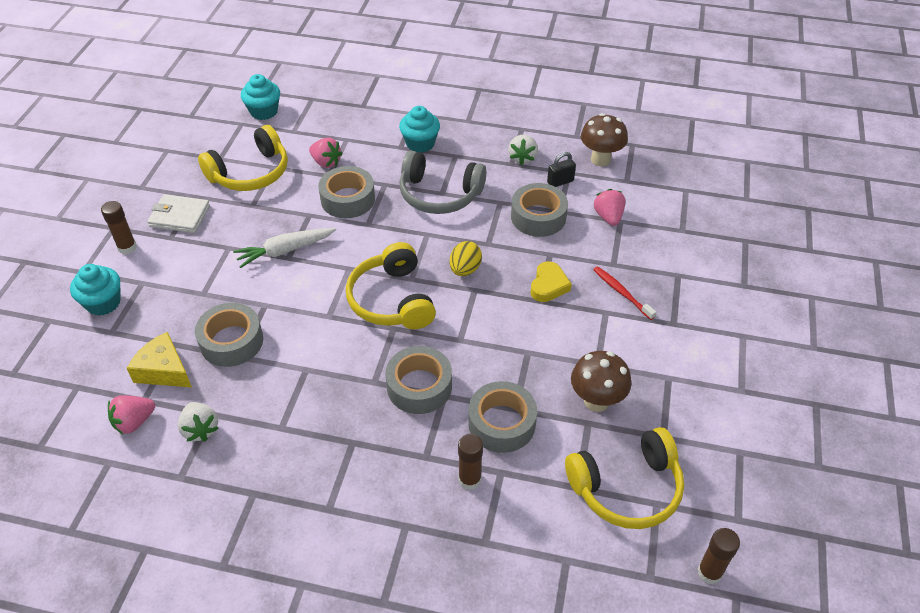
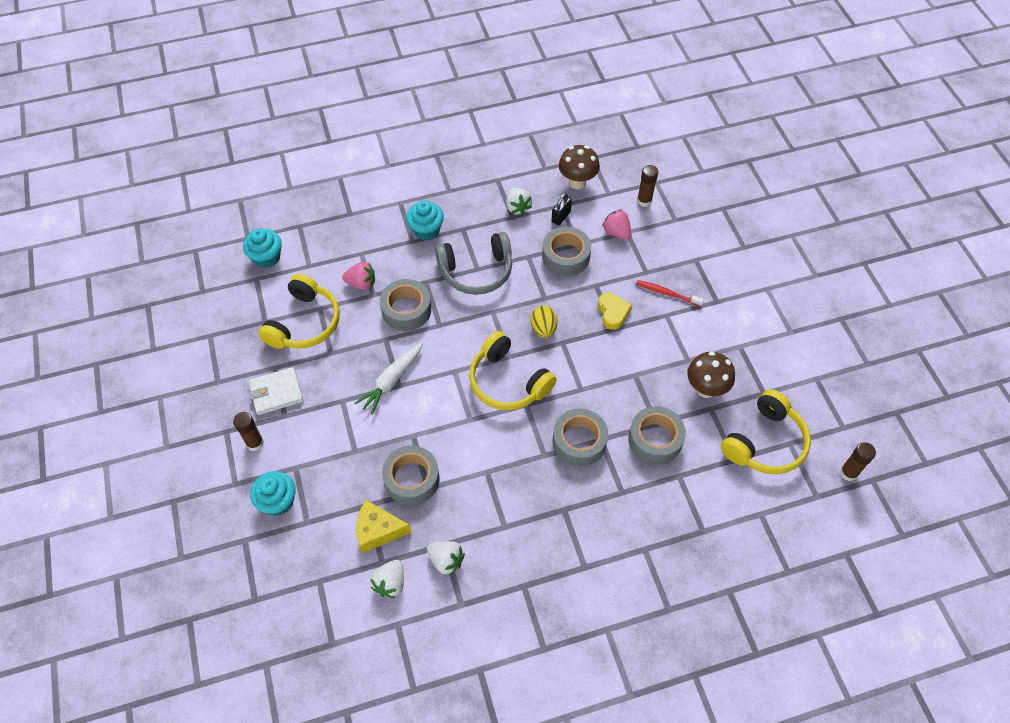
camera: 30 degrees left, 10 degrees up
(134, 422) = (390, 583): pink strawberry -> white strawberry
(469, 479) = (663, 492): brown glue stick -> brown glue stick (644, 201)

